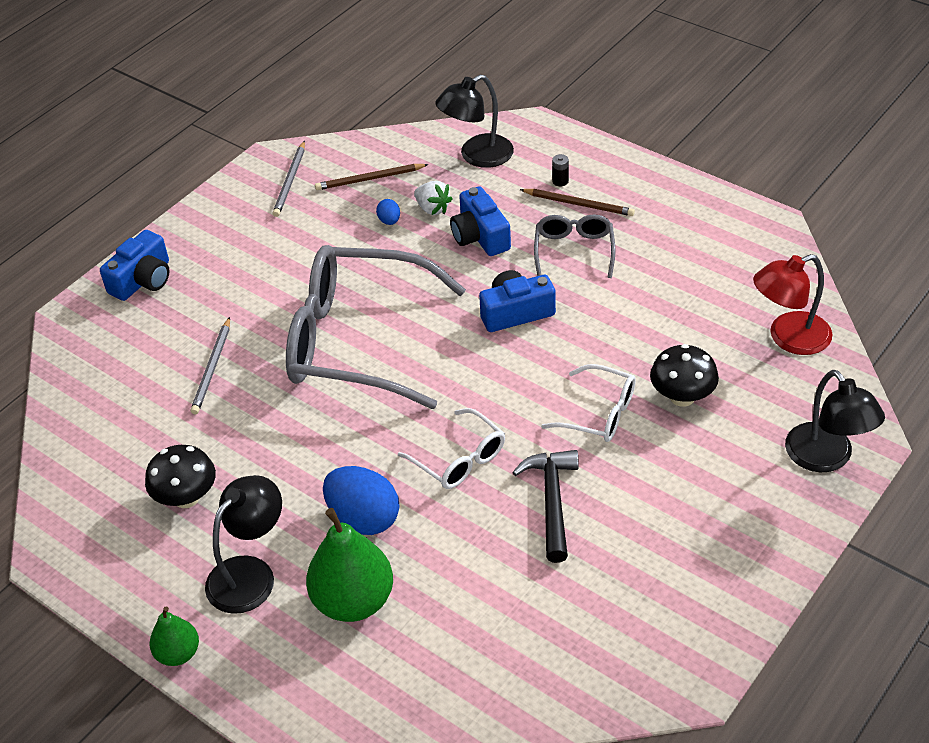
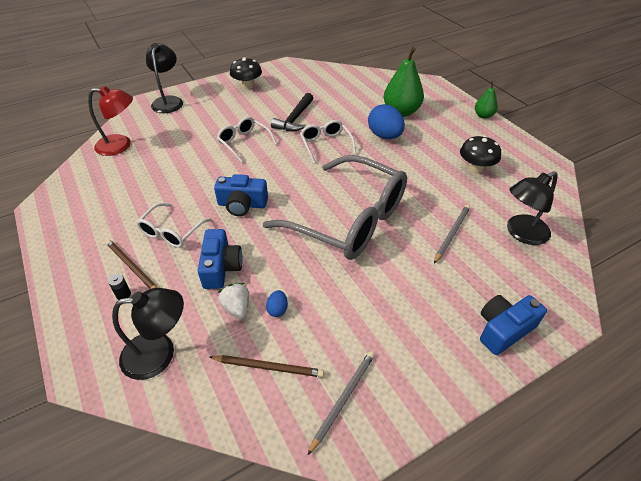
camera: 160 degrees left, 0 degrees up
(250, 574) = (446, 131): black lamp -> black lamp (521, 233)
(574, 251) = (172, 231): grey glasses -> white glasses
(682, 397) = (199, 137): black mushroom -> black mushroom (247, 86)

